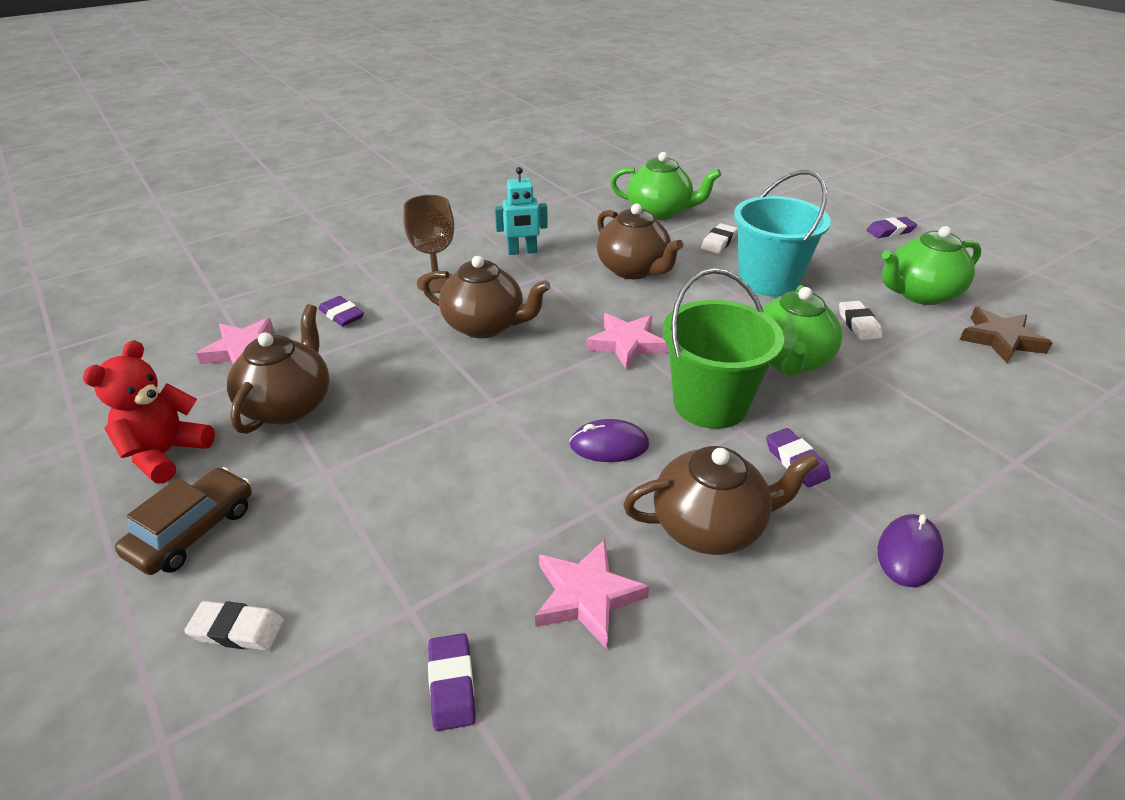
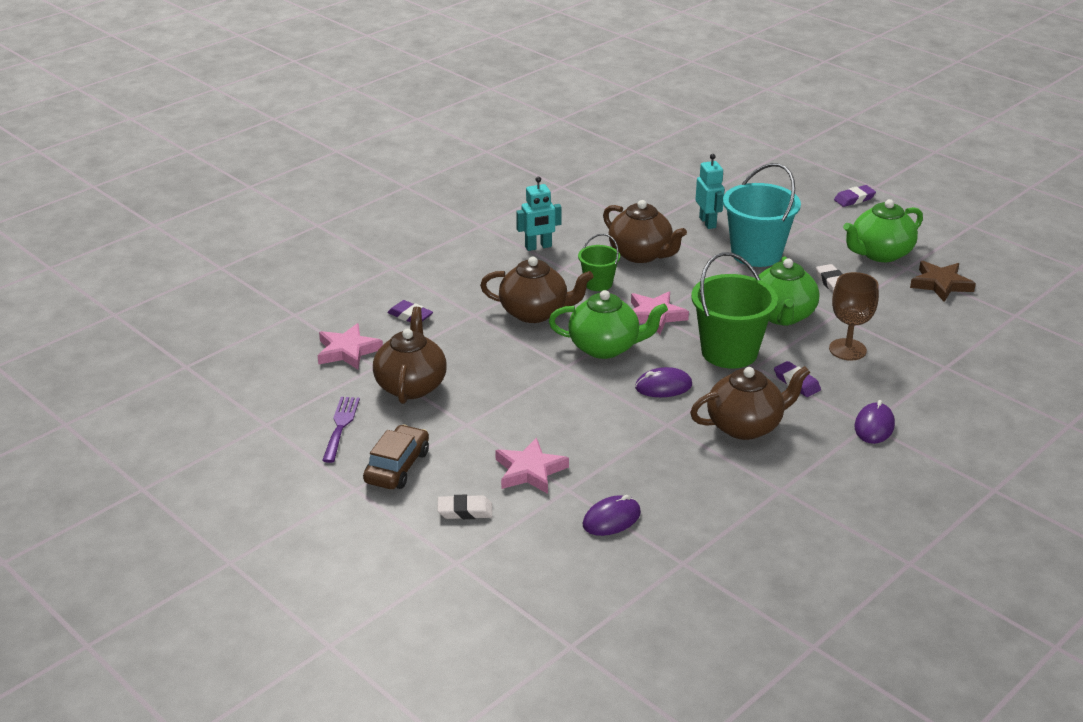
camera: 10 degrees left, 5 degrees down
(166, 453) = (341, 426): red teddy bear -> purple fork
(436, 282) = (476, 281): brown goblet -> brown goblet (847, 349)
(452, 684) = (611, 519): purple eraser -> purple mouse
(573, 298) = (598, 284): none -> green bucket
(586, 596) = (677, 470): pink star -> pink star (530, 471)
(660, 212) = (648, 198): green teapot -> green teapot (605, 347)
(718, 242) = (708, 222): white eraser -> turquoise robot

